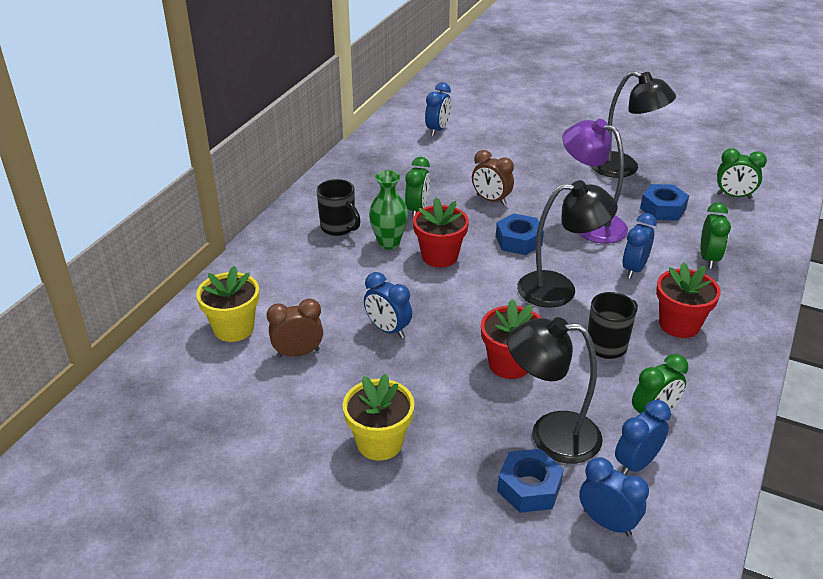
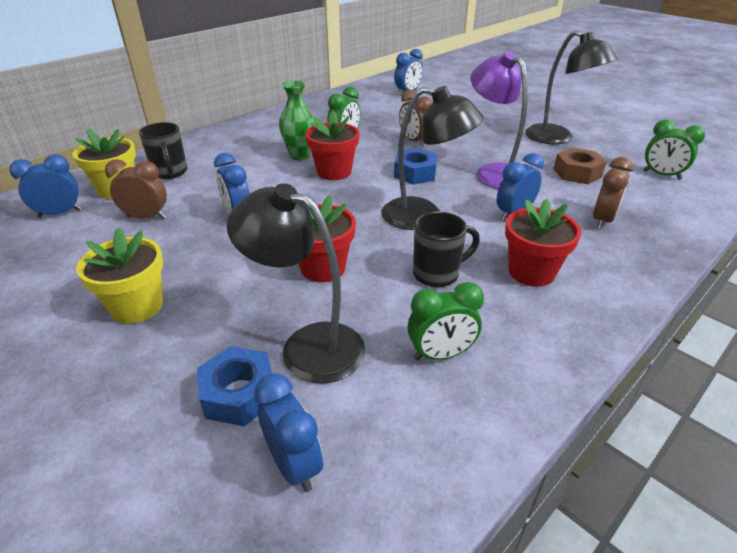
camera: 20 degrees right, 0 degrees up
(339, 228) = (269, 139): black mug -> black mug (170, 173)
(636, 463) = (381, 403): blue clock -> blue clock (60, 213)
(663, 209) = (577, 173): blue nut -> brown nut
(708, 259) = (602, 220): green clock -> brown clock

